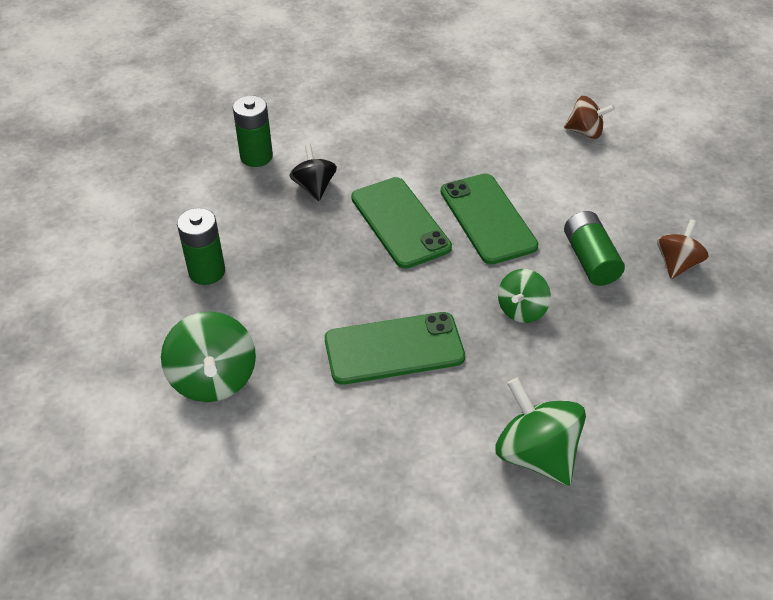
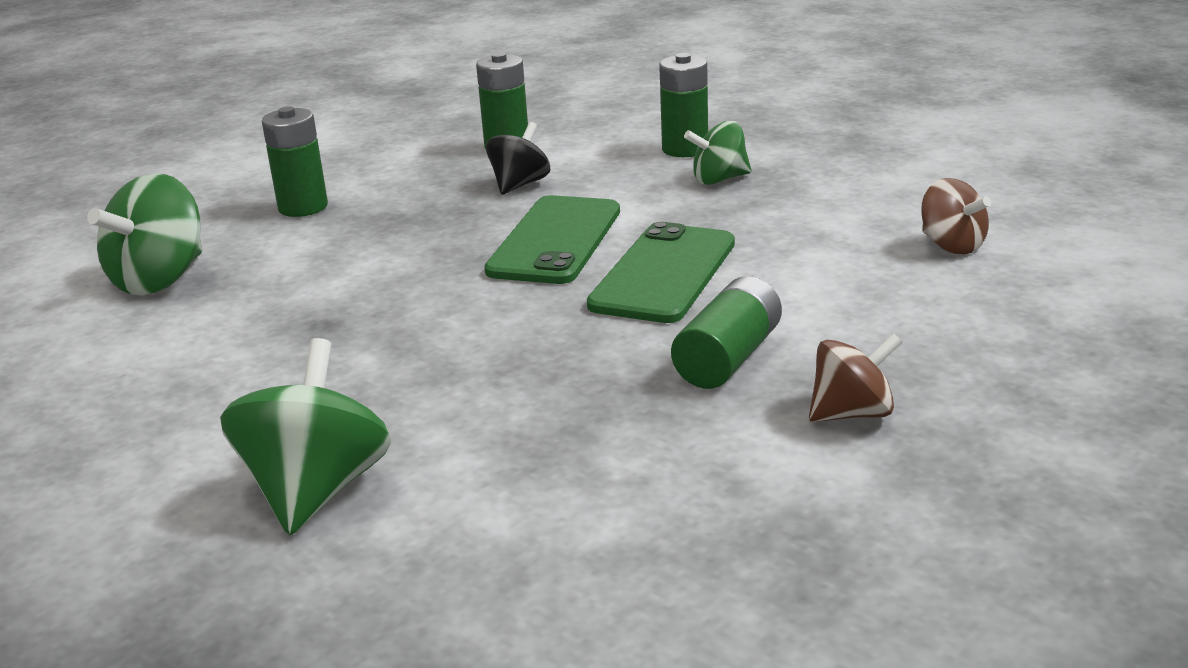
camera: 45 degrees right, 20 degrees down
(366, 114) = (685, 149): none -> green battery
(394, 348) = (352, 332): green phone -> none
(521, 310) = (550, 364): green spinning top -> green spinning top (719, 179)

